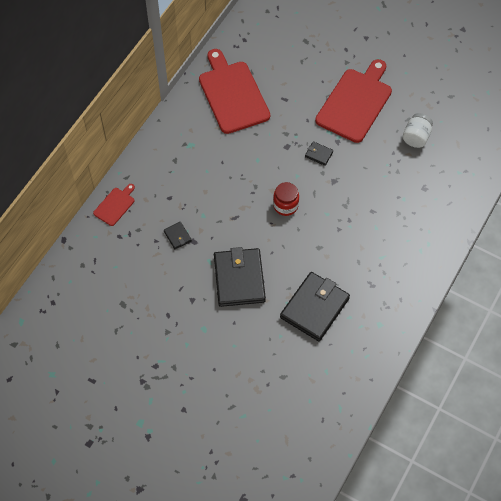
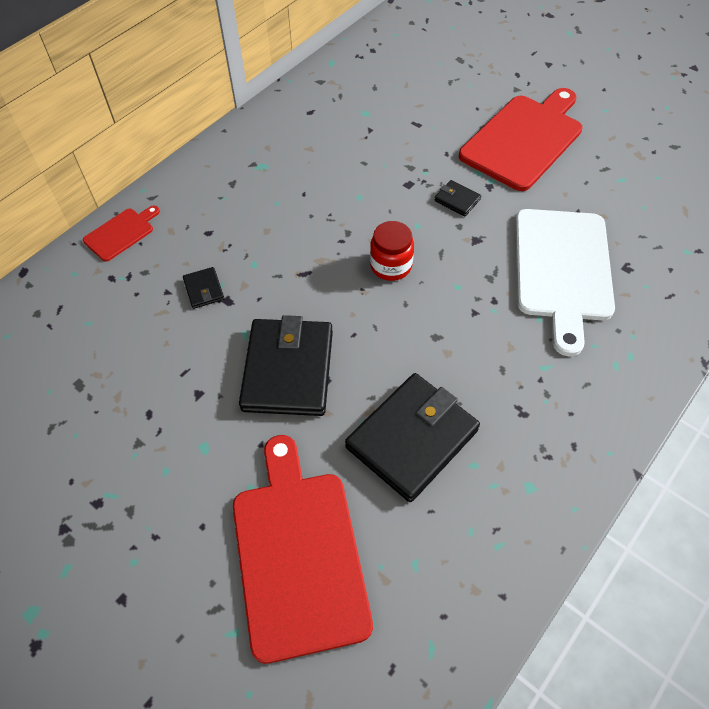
camera: 10 degrees right, 5 degrees down
(232, 94) = (340, 110): red cutting board -> red cutting board (298, 554)
(386, 194) = (562, 269): none -> white cutting board
(416, 137) = (616, 194): white jar -> none

